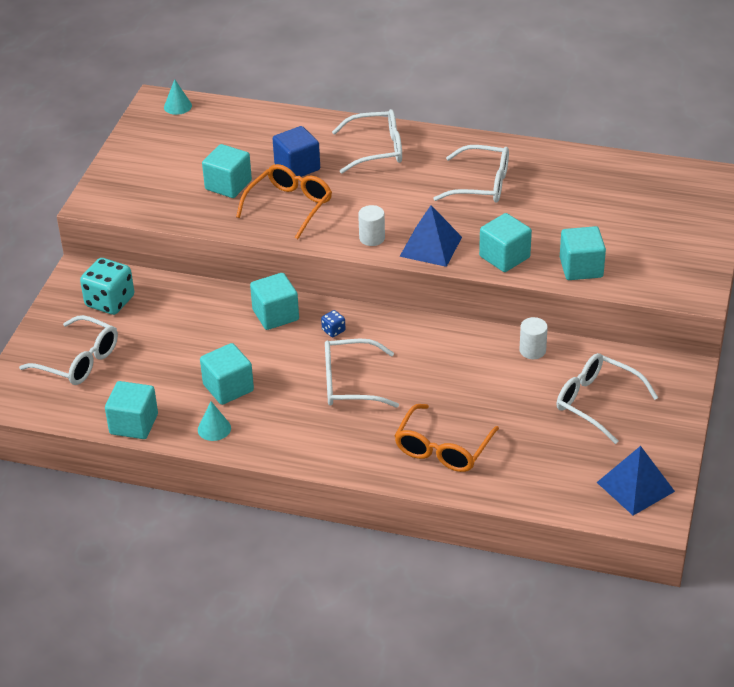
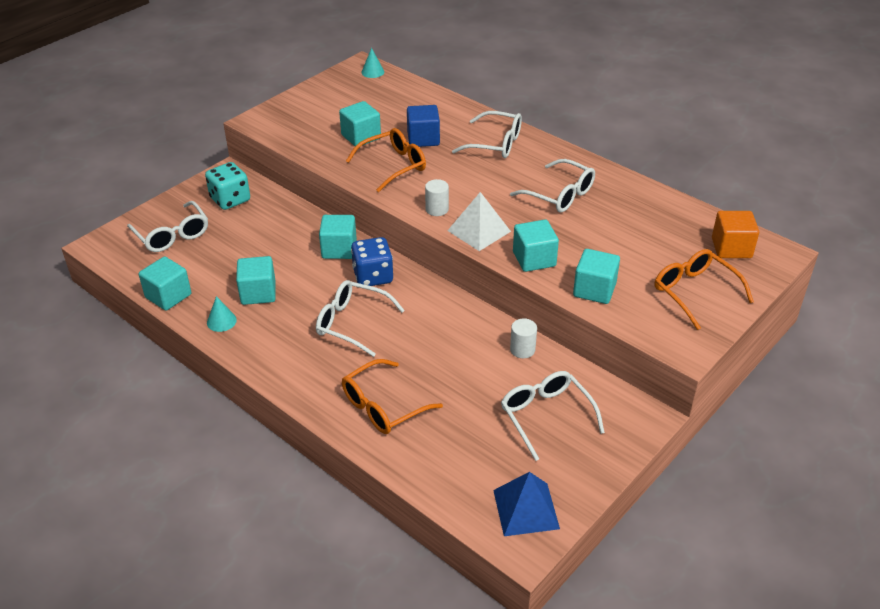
camera: 25 degrees right, 0 degrees up
(333, 330) = (373, 276): blue dice -> blue dice, size x2.19
(430, 246) = (479, 231): blue pyramid -> white pyramid
(670, 240) = (694, 292): none -> orange glasses
(675, 187) = (731, 248): none -> orange cube

